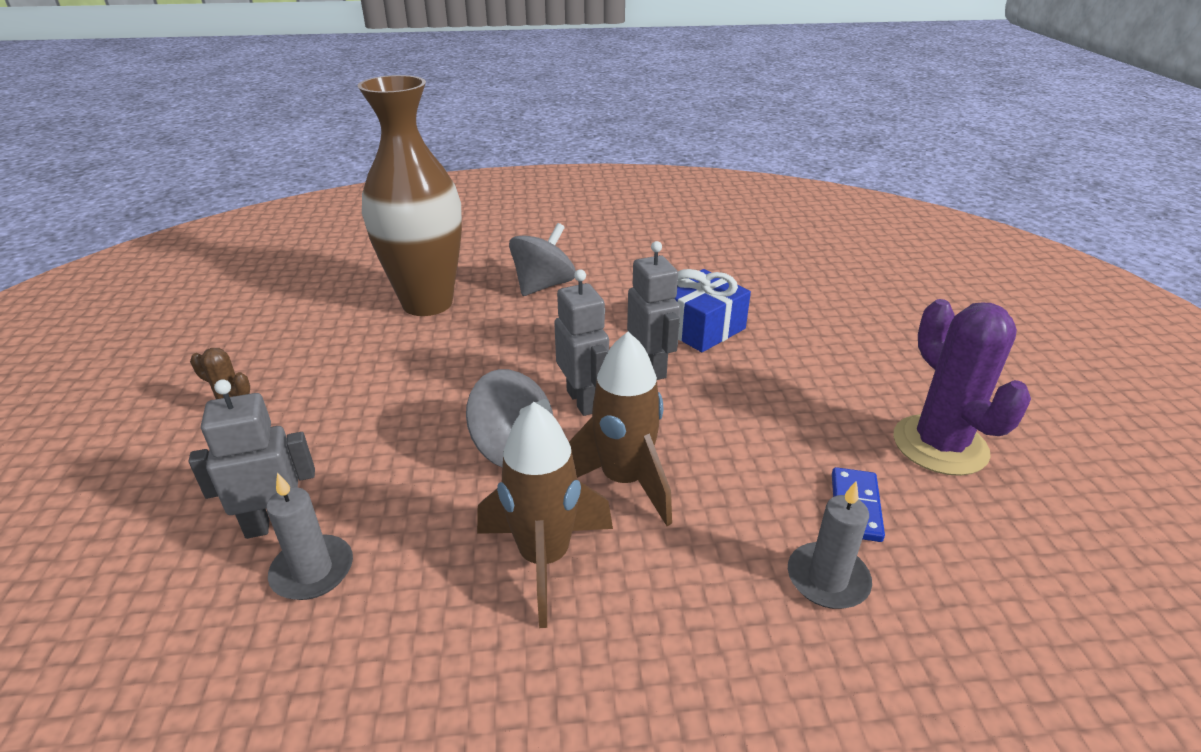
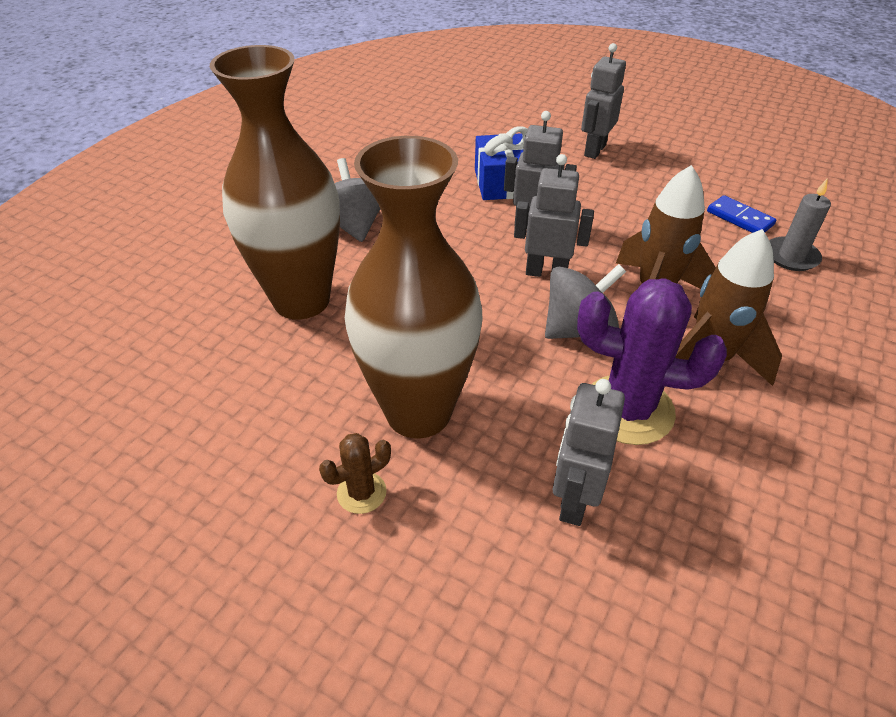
camera: 55 degrees left, 10 degrees up
(312, 571) = (648, 490): grey candle -> none
(336, 403) = (418, 412): none -> brown vase
(840, 356) = (594, 150): none -> grey robot
(940, 445) = (707, 165): purple cactus -> purple cactus (628, 409)

